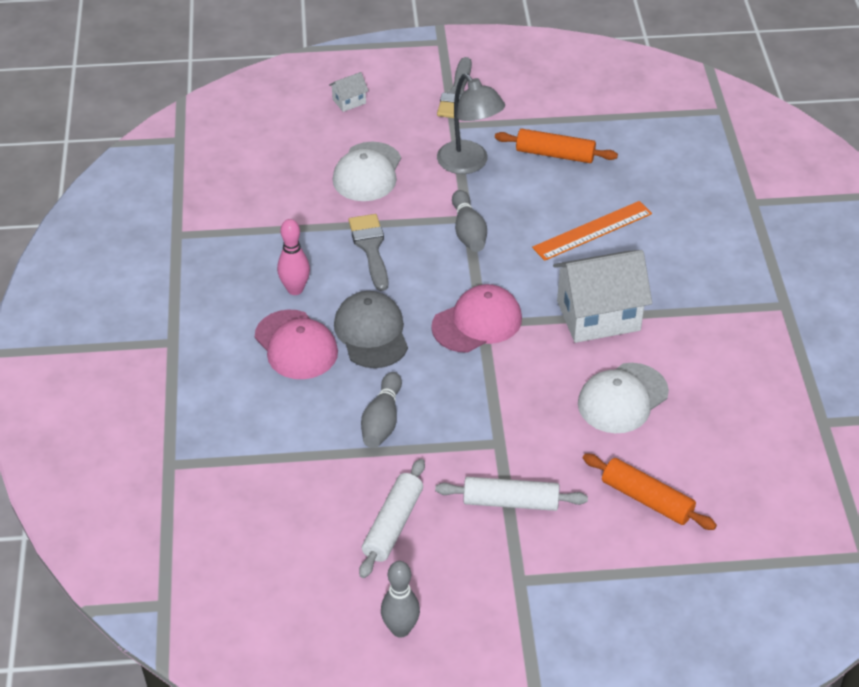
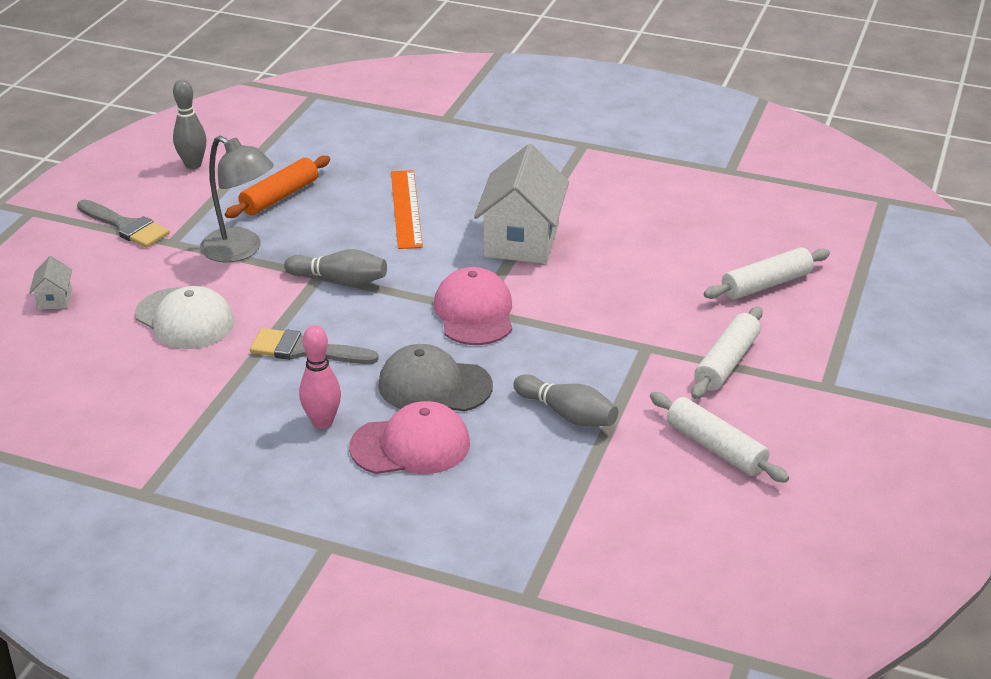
camera: 65 degrees left, 10 degrees down
(400, 629) = (855, 481): grey bowling pin -> grey bowling pin (193, 165)
(469, 164) = (241, 250): grey lamp -> grey lamp turned 45 degrees clockwise
(622, 398) = (636, 259): white cap -> none
(647, 499) = (766, 284): orange rolling pin -> white rolling pin

